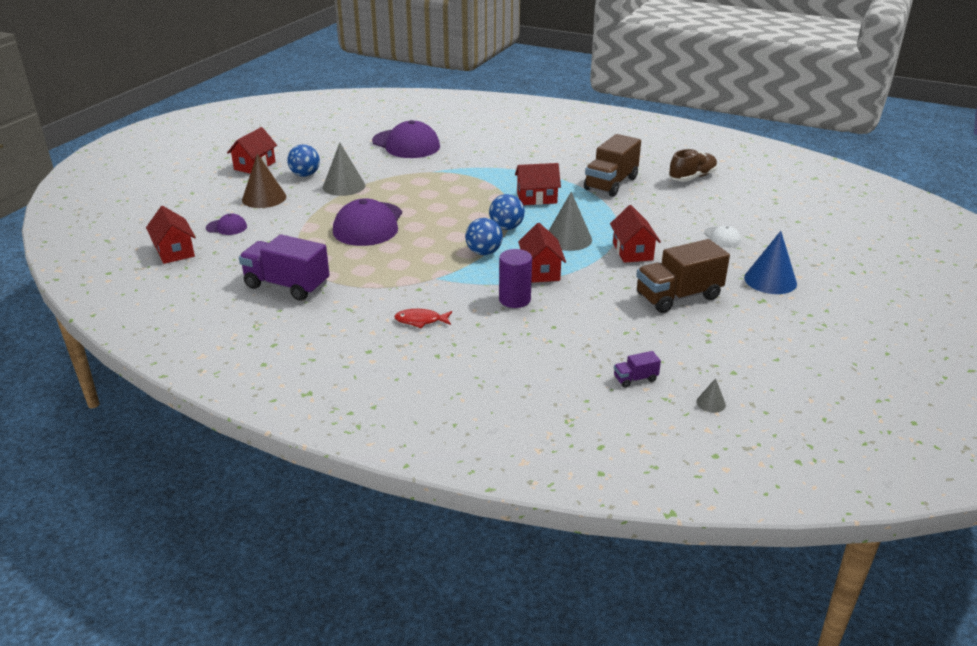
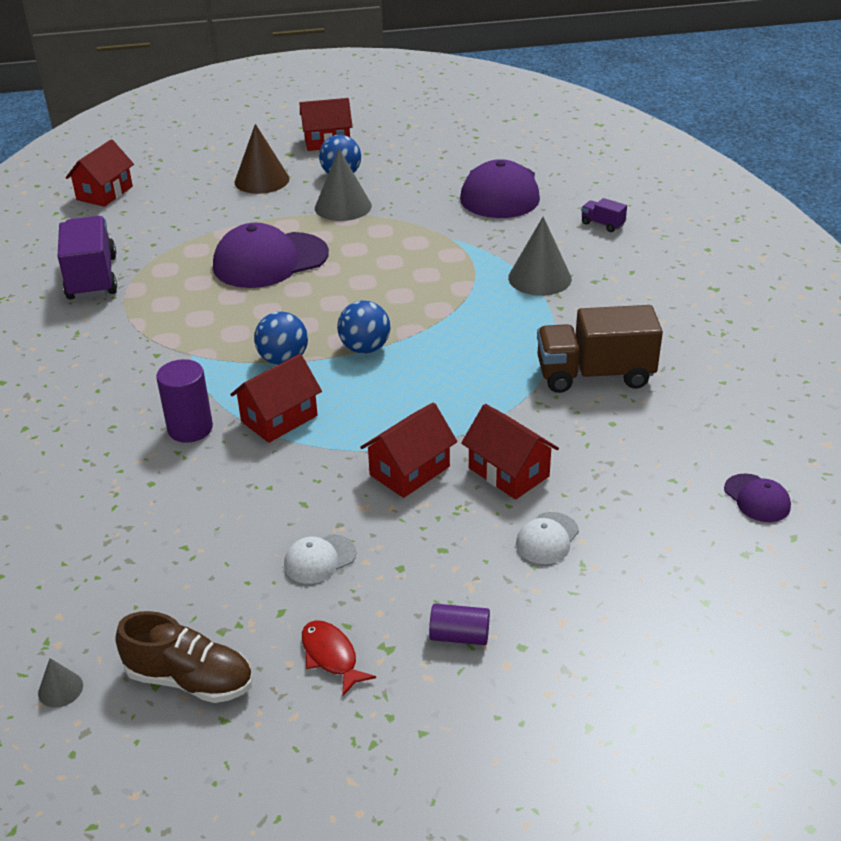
camera: 55 degrees right, 5 degrees up
(226, 227) = (178, 193): purple cap -> purple cap (757, 498)
(420, 321) = (88, 386): red fish -> red fish (331, 656)
(537, 198) = (473, 336): red house -> red house (508, 472)
(568, 239) = (387, 405): grey cone -> grey cone (539, 278)
(635, 379) = (74, 598): purple truck -> purple truck (602, 224)
(678, 297) = (319, 559): brown truck -> white cap
(692, 177) = (718, 437): brown shoe -> brown shoe (190, 679)
(770, 280) = (459, 636): blue cone -> purple cylinder

